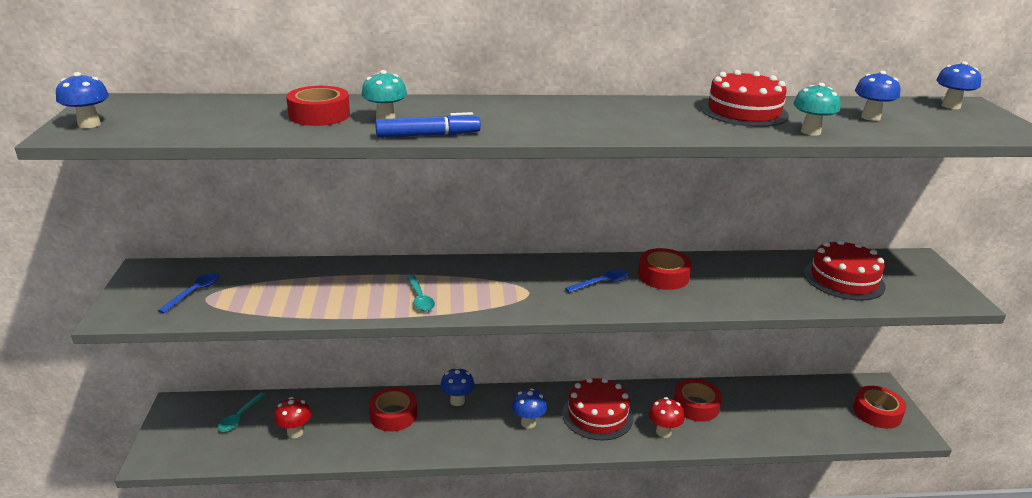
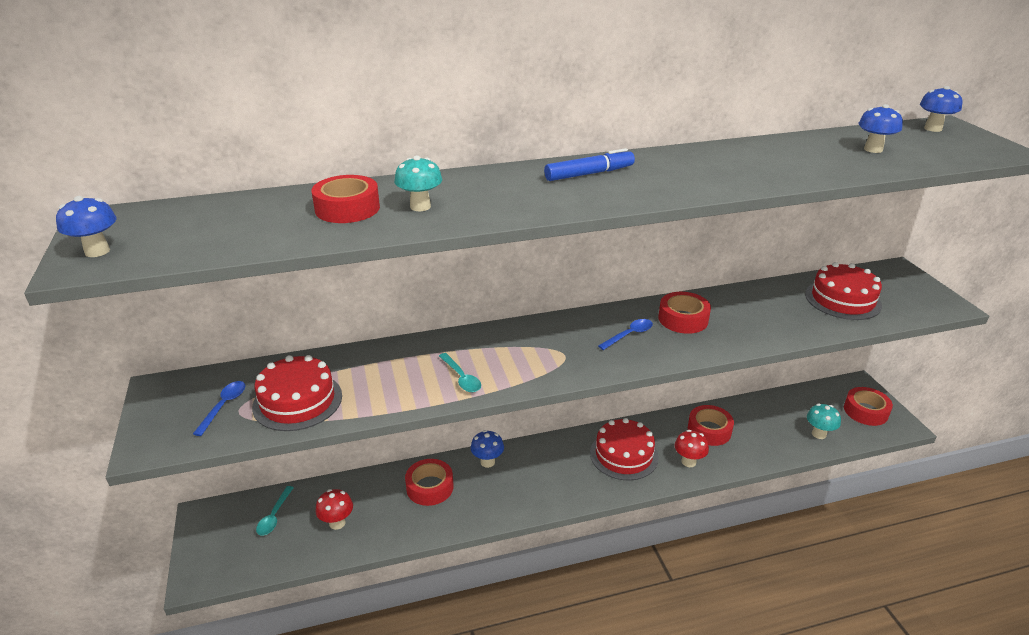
camera: 10 degrees left, 5 degrees up
(428, 135) = (474, 221): blue marker -> blue marker (589, 174)
(528, 423) = (562, 473): blue mushroom -> none
(744, 111) = (758, 155): red cake -> red cake (297, 401)
(810, 132) = (831, 172): turquoise mushroom -> turquoise mushroom (819, 434)

